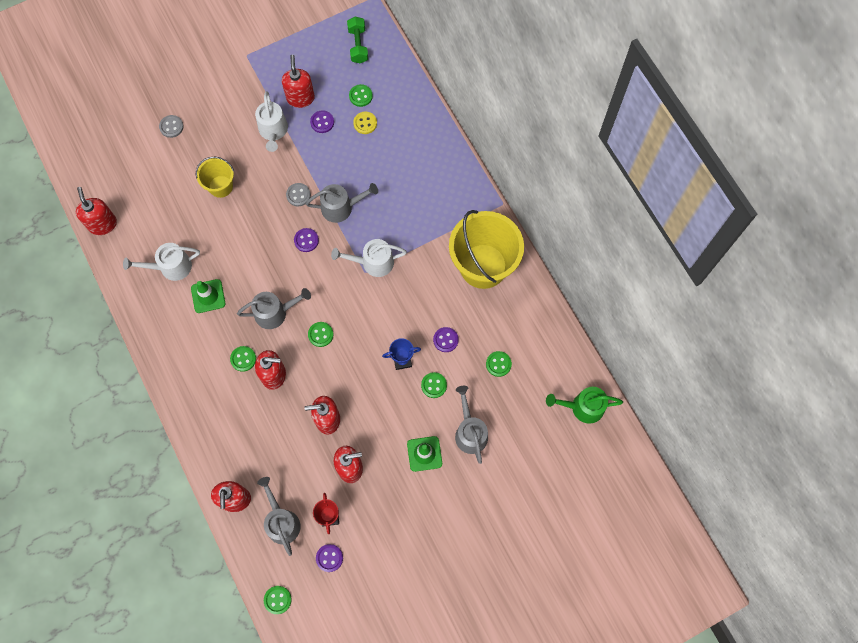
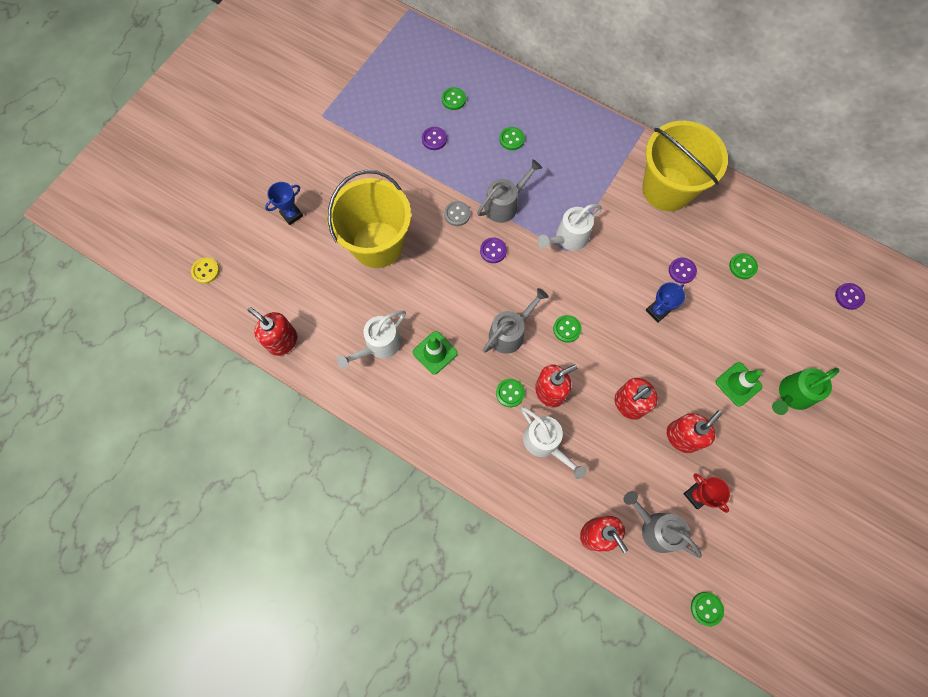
camera: 30 degrees left, 0 degrees up
(171, 127) = (291, 215): grey button -> blue trophy
(220, 186) = (377, 244): yellow bucket -> yellow bucket, size x1.94
(273, 131) = (394, 170): white watering can -> white watering can (545, 443)
(300, 98) = (399, 128): red soap dispenser -> none
(329, 558) = (724, 535): purple button -> purple button (849, 296)
(358, 45) = (421, 58): green dumbbell -> none
(365, 123) = (474, 121): yellow button -> yellow button (206, 271)
(434, 385) = (701, 317): green button -> green button (511, 139)
(470, 431) = (762, 340): grey watering can -> none
(582, 407) = (840, 264): green watering can -> green watering can (792, 395)

